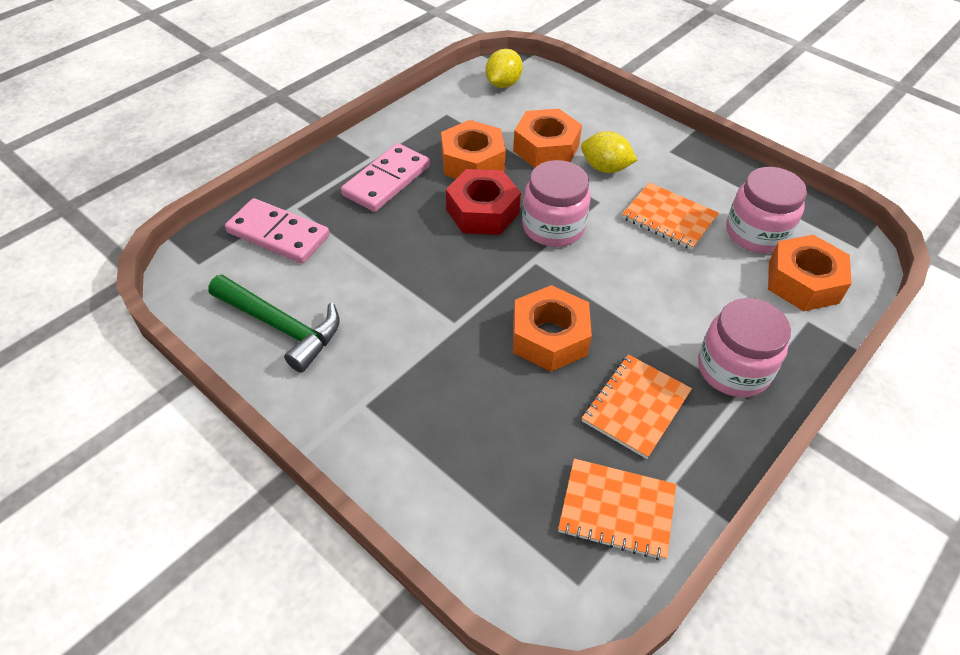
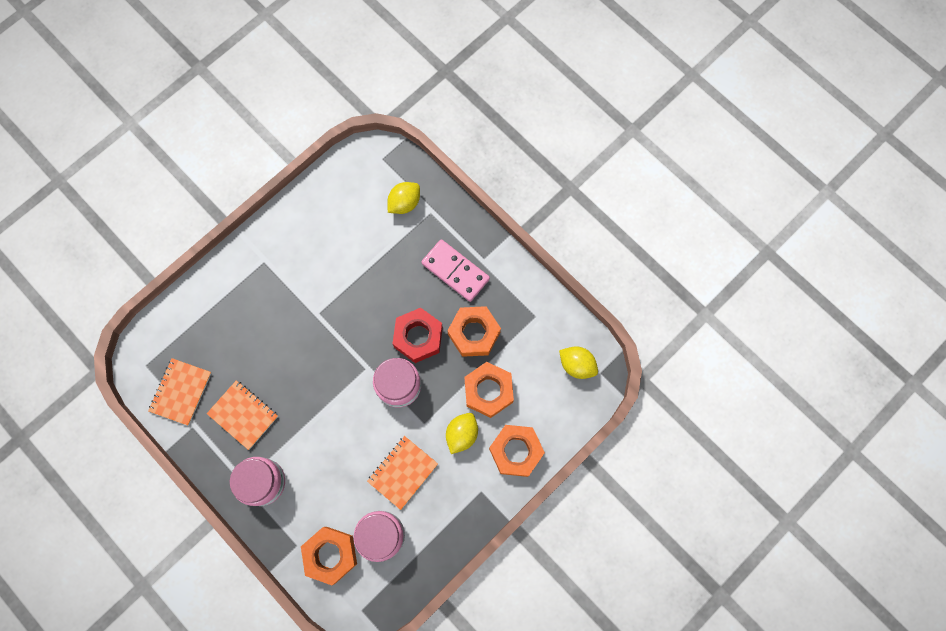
camera: 95 degrees right, 25 degrees up
(278, 234) = (404, 203): pink domino -> yellow lemon
(281, 327) = (325, 212): green hammer -> none
(549, 337) = (300, 370): orange nut -> orange nut (516, 451)

